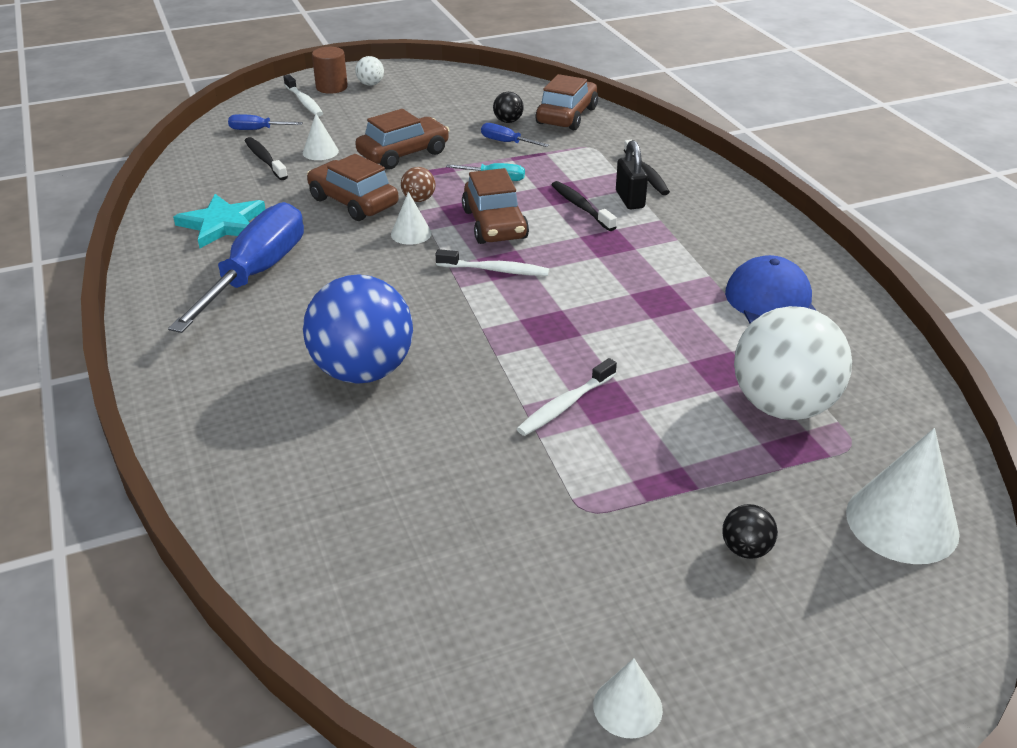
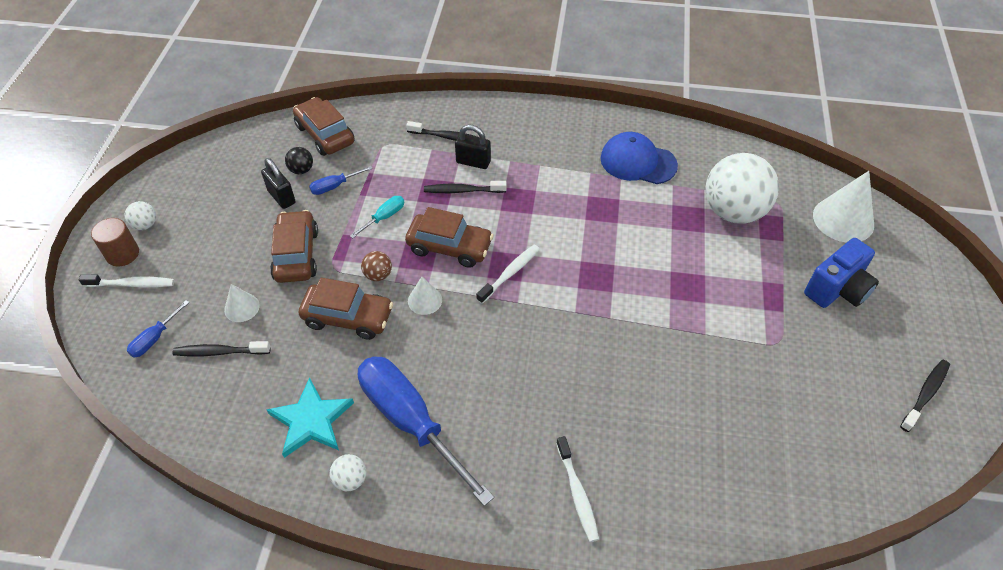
camera: 60 degrees left, 15 degrees up
(171, 264) = (350, 480): none -> white ball
(353, 202) = (348, 317): brown car -> brown car turned 150 degrees counterclockwise
(363, 371) = (584, 399): blue ball -> none
(464, 124) = (281, 197): none -> black padlock
(565, 405) = (681, 307): white toothbrush -> white toothbrush (577, 493)
(627, 707) = (925, 394): white cone -> black toothbrush
(746, 549) = (837, 290): black ball -> blue camera

